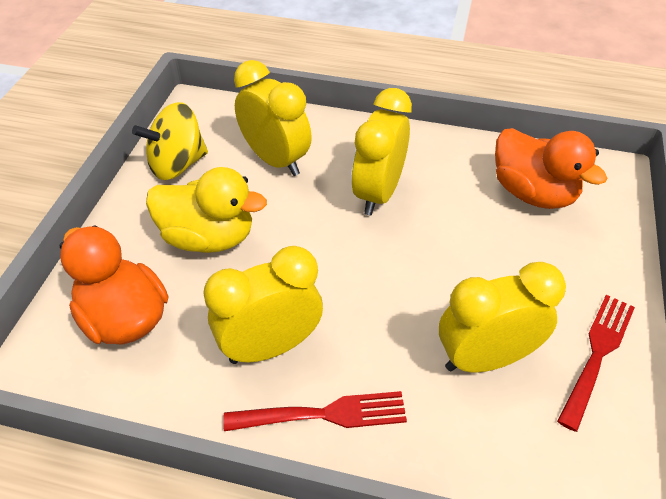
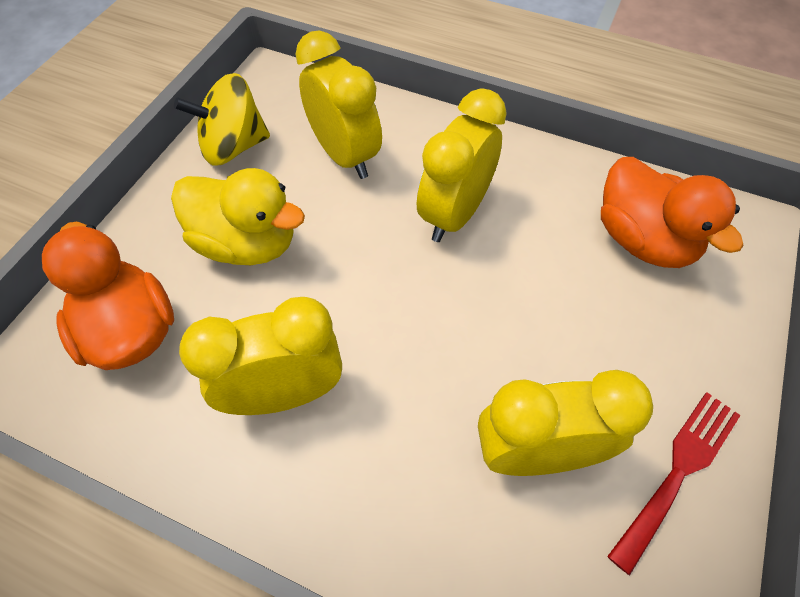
camera: 10 degrees right, 10 degrees up
(323, 414) = (326, 493): red fork -> none

